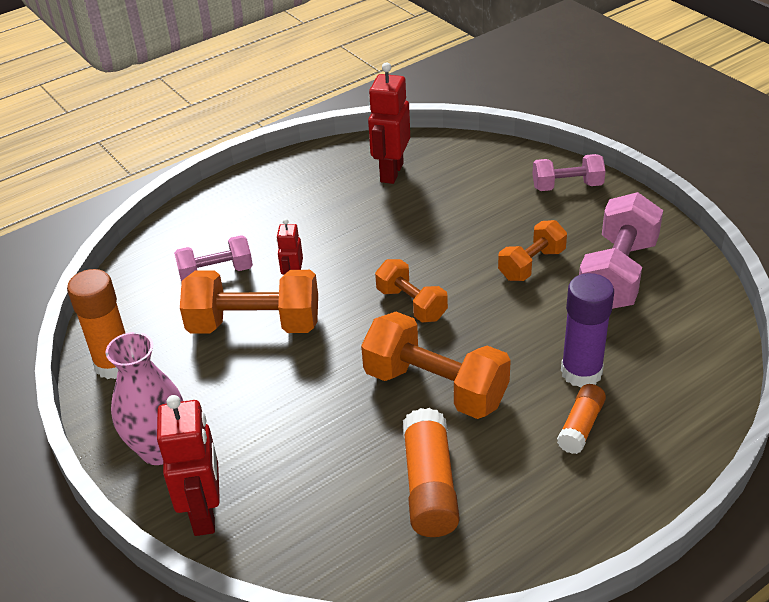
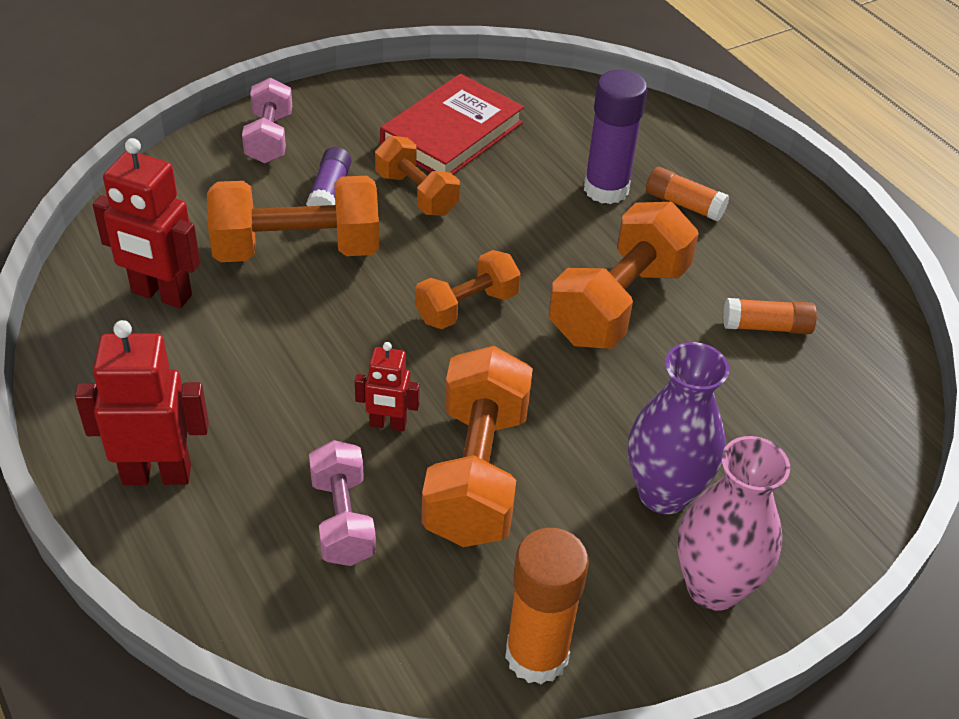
camera: 90 degrees left, 5 degrees up
(205, 513) = (818, 534): red robot -> red robot (157, 474)
(241, 421) = (663, 493): none -> purple vase
(429, 486) = (766, 327): orange glue stick -> orange glue stick, size x0.61
(450, 218) = (297, 249): none -> orange dumbbell
(516, 223) = (330, 192): none -> purple glue stick
(617, 274) = (452, 133): pink dumbbell -> red book

